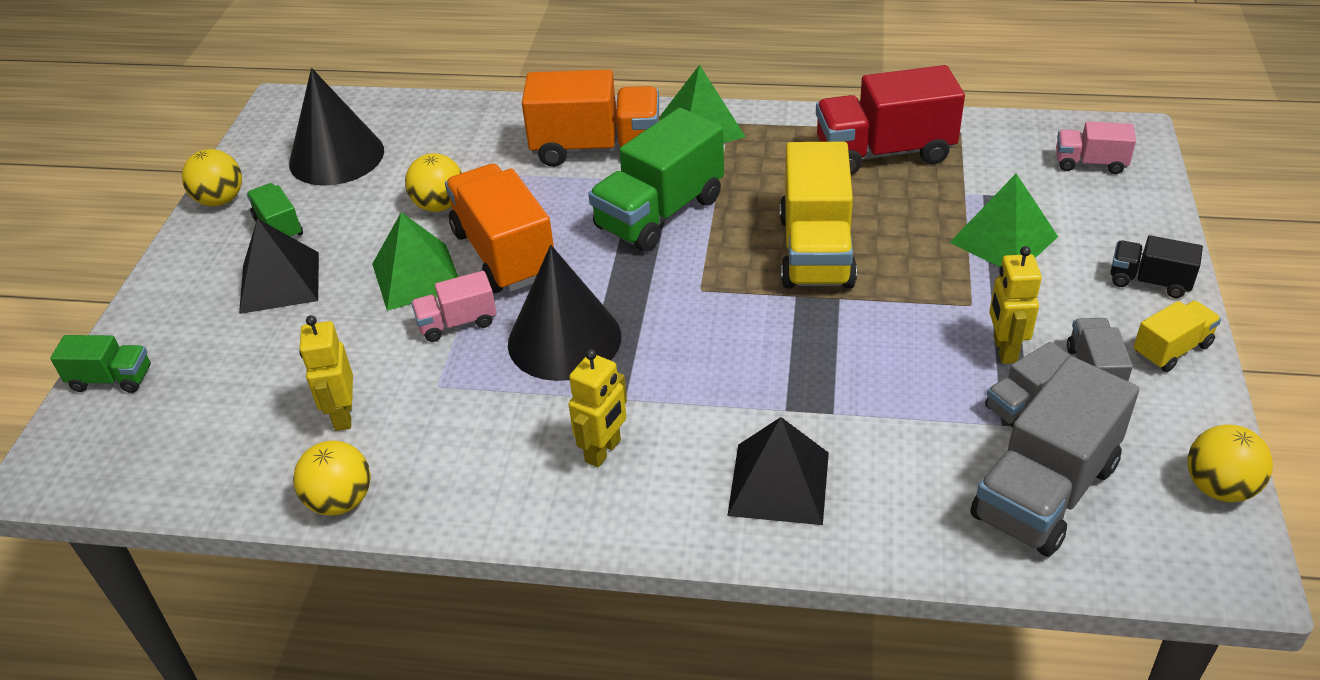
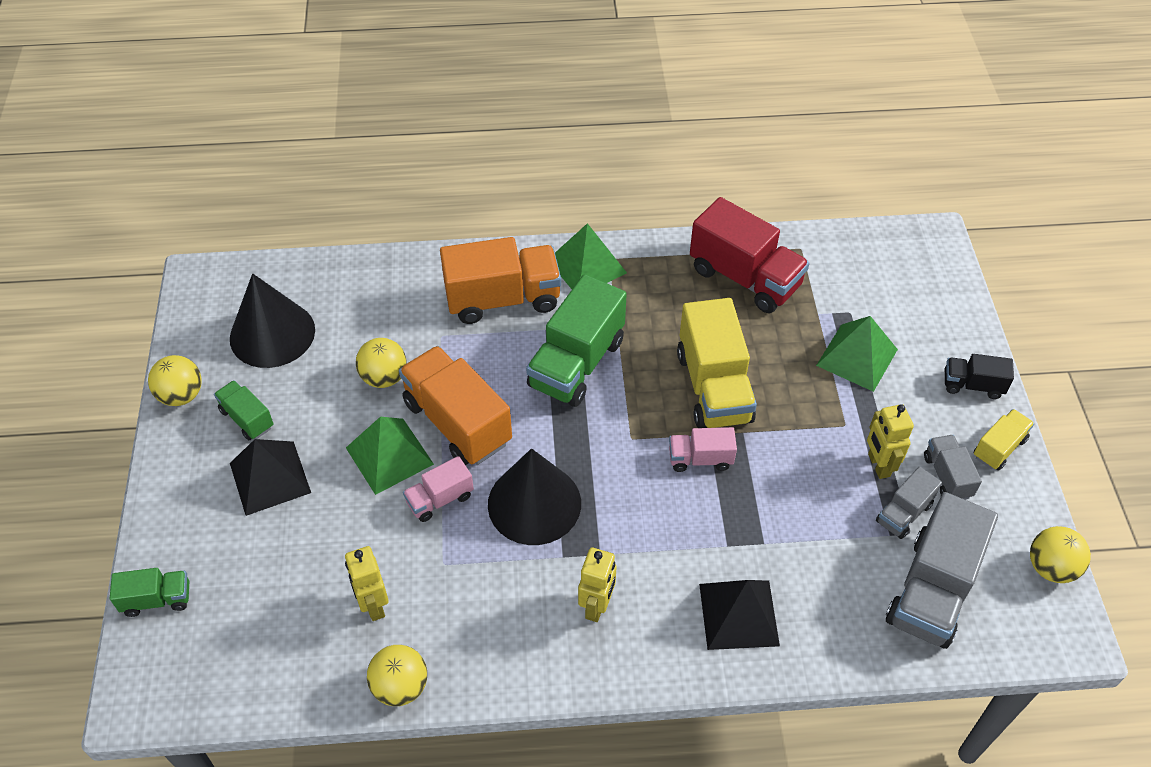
camera: 15 degrees left, 10 degrees up
(884, 153) = (745, 278): red truck -> red truck turned 120 degrees counterclockwise
(1090, 163) = (908, 271): pink truck -> pink truck (700, 459)

